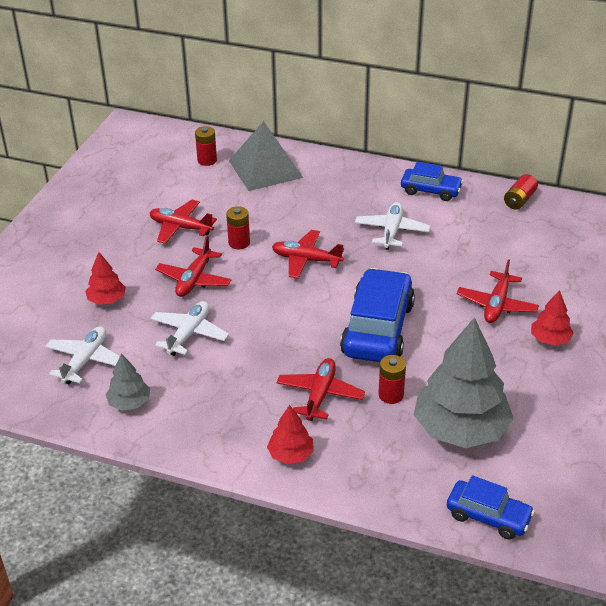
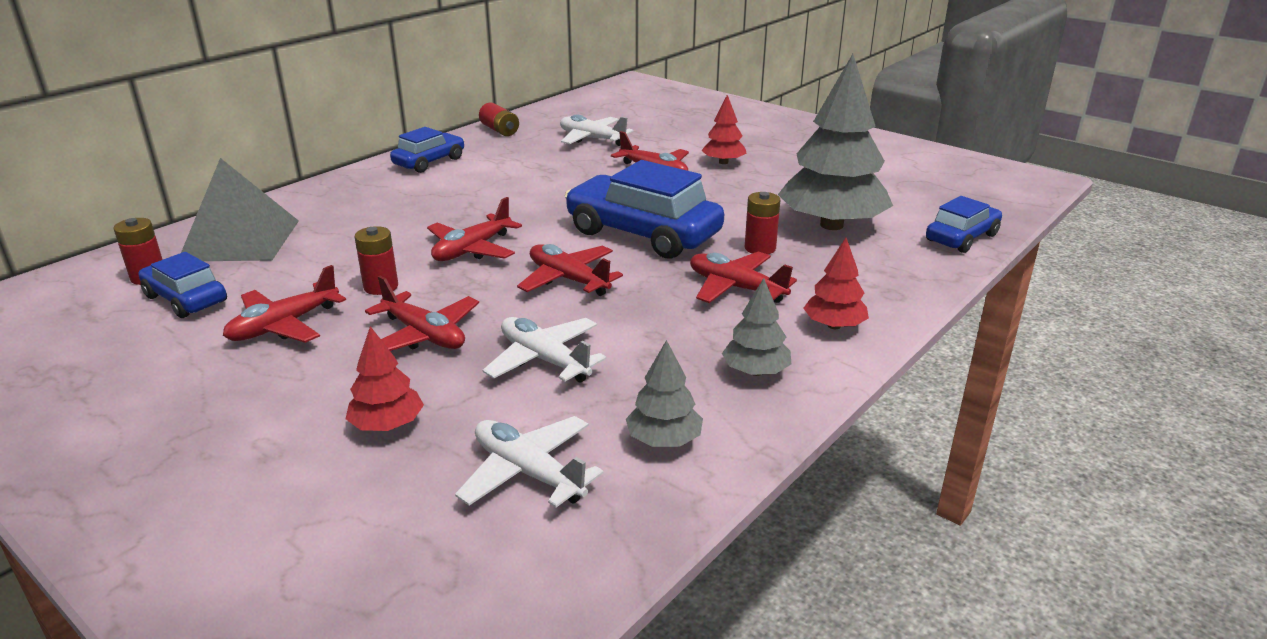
camera: 70 degrees left, 10 degrees down
(191, 183) = (186, 299): none -> blue car
(214, 426) = (755, 371): none -> grey tree
(289, 314) = (568, 279): none -> red plane
(392, 231) = (476, 193): white plane -> white plane (592, 139)

